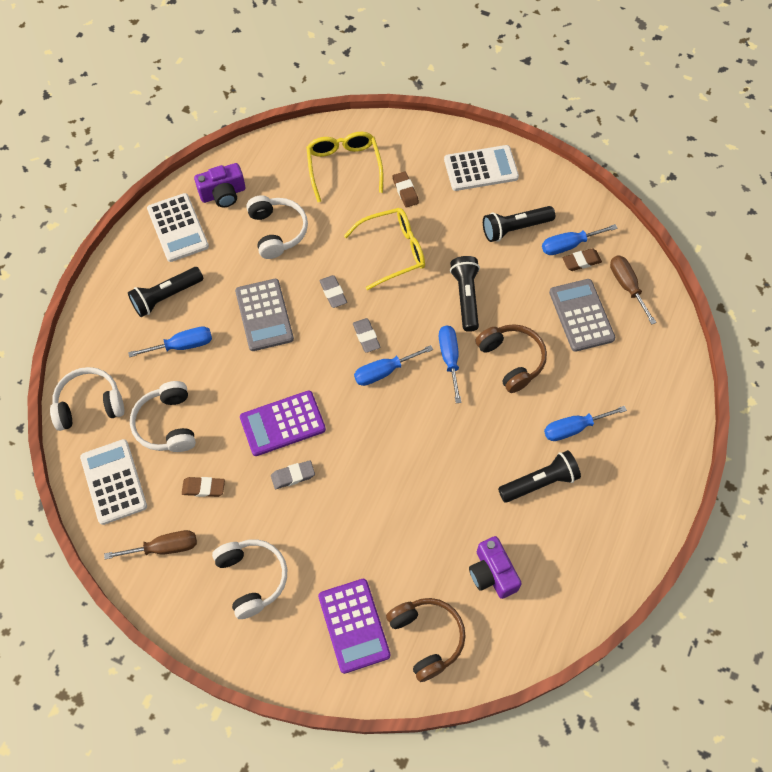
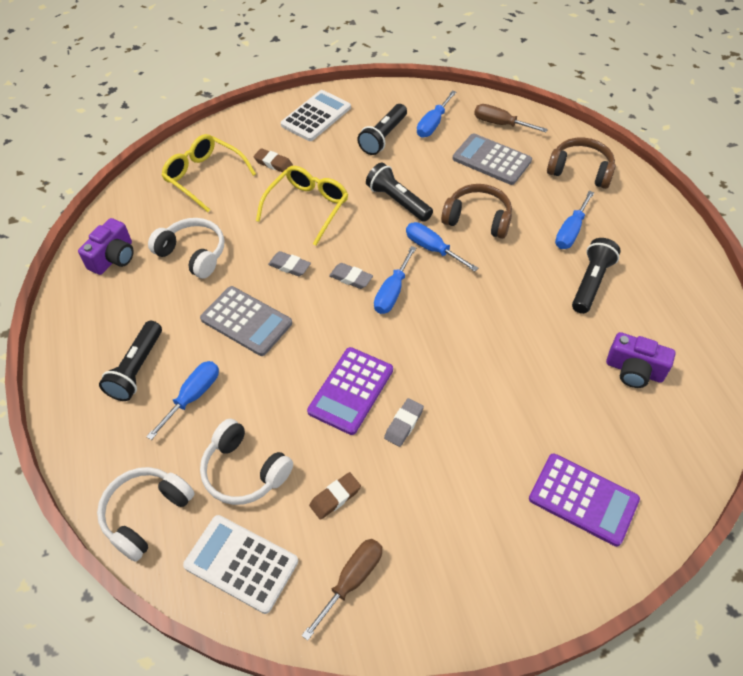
camera: 40 degrees left, 10 degrees down
(178, 228) = (94, 309): white calculator -> none
(252, 578) = (459, 536): white headphones -> none
(427, 638) = (646, 458): brown headphones -> brown headphones (580, 171)
(581, 261) = (453, 128): brown eraser -> none

